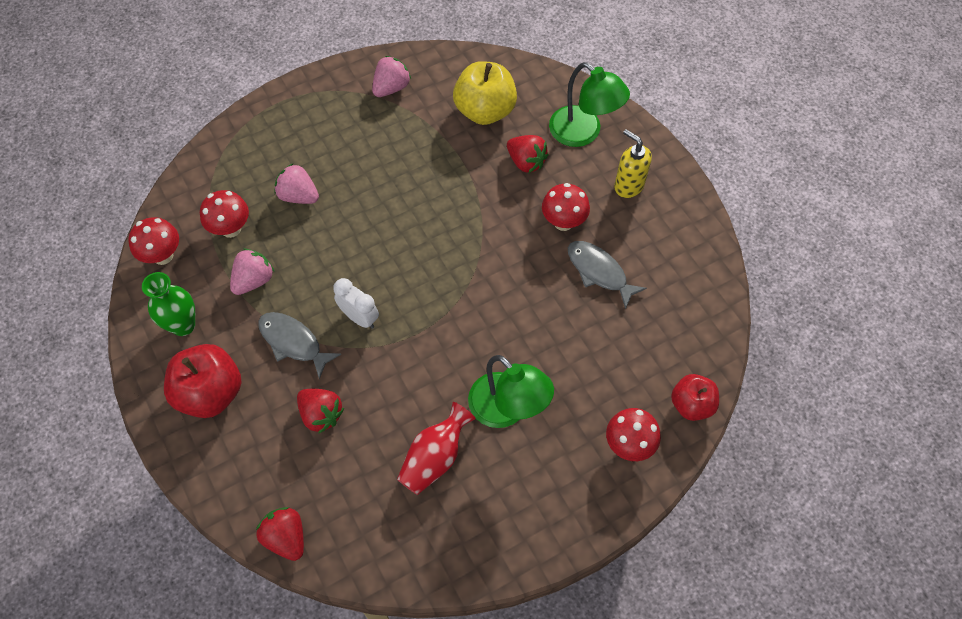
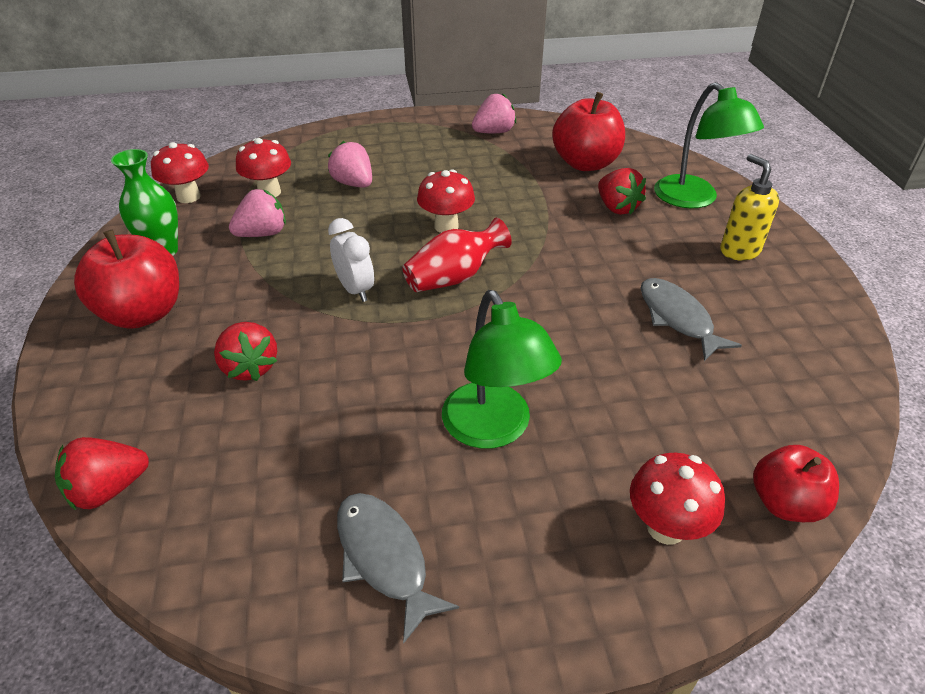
camera: 20 degrees right, 20 degrees down
(286, 537) = (109, 489): red strawberry -> red strawberry turned 105 degrees counterclockwise
(293, 342) = (266, 293): grey fish -> grey fish (384, 558)
(435, 457) = (365, 456): red vase -> red vase (454, 277)
(485, 111) = (585, 163): yellow apple -> red apple
(563, 222) = (644, 264): red mushroom -> red mushroom (446, 226)

